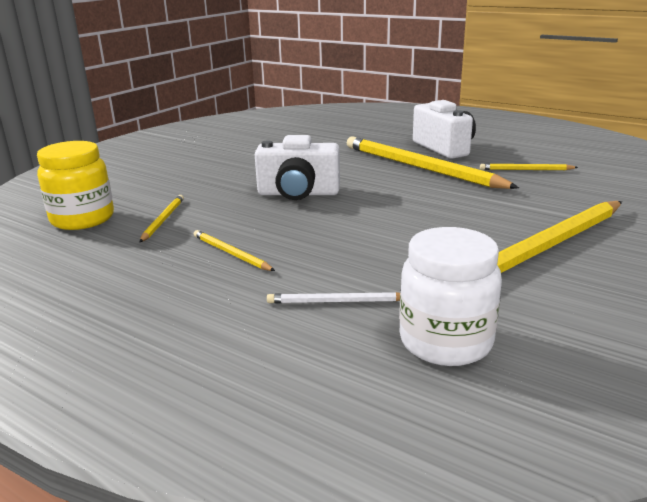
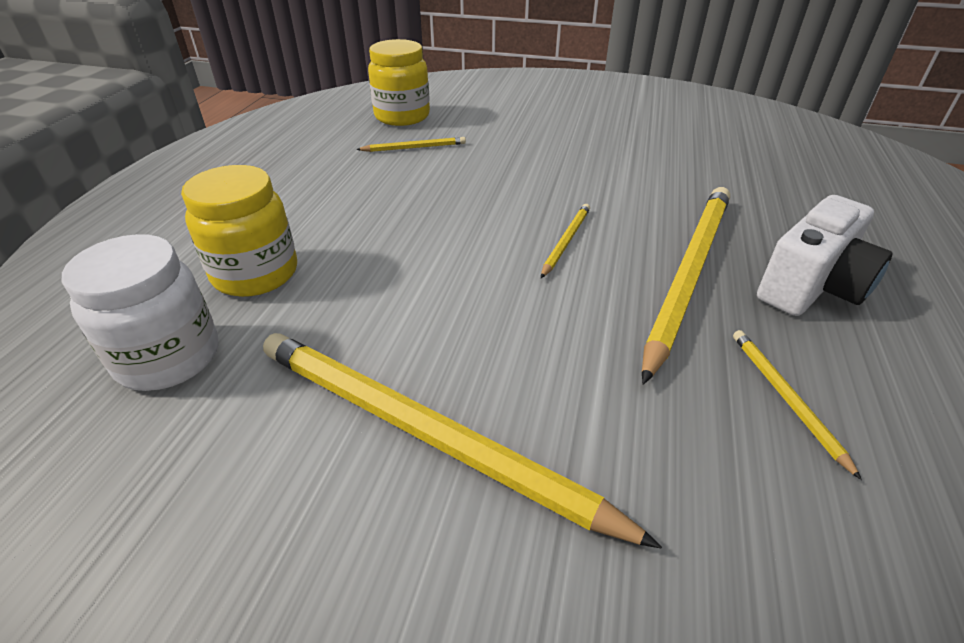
camera: 70 degrees right, 15 degrees up
(231, 253) = (351, 196): yellow pencil -> yellow pencil (566, 241)
(298, 193) = (520, 199): white camera -> none
(336, 301) = (255, 274): white pencil -> yellow jar

